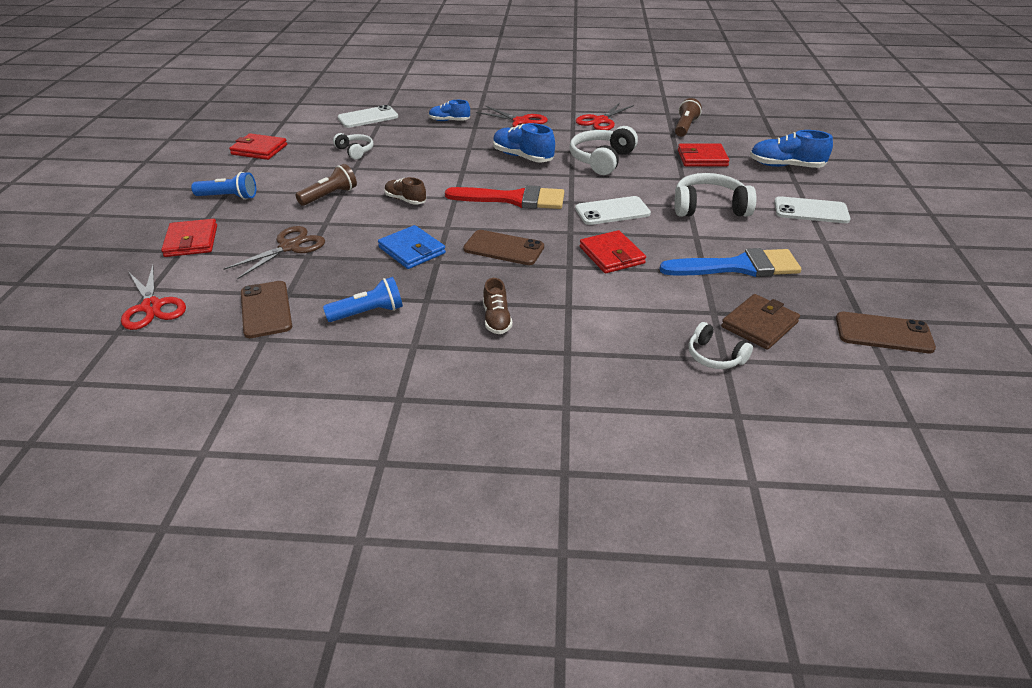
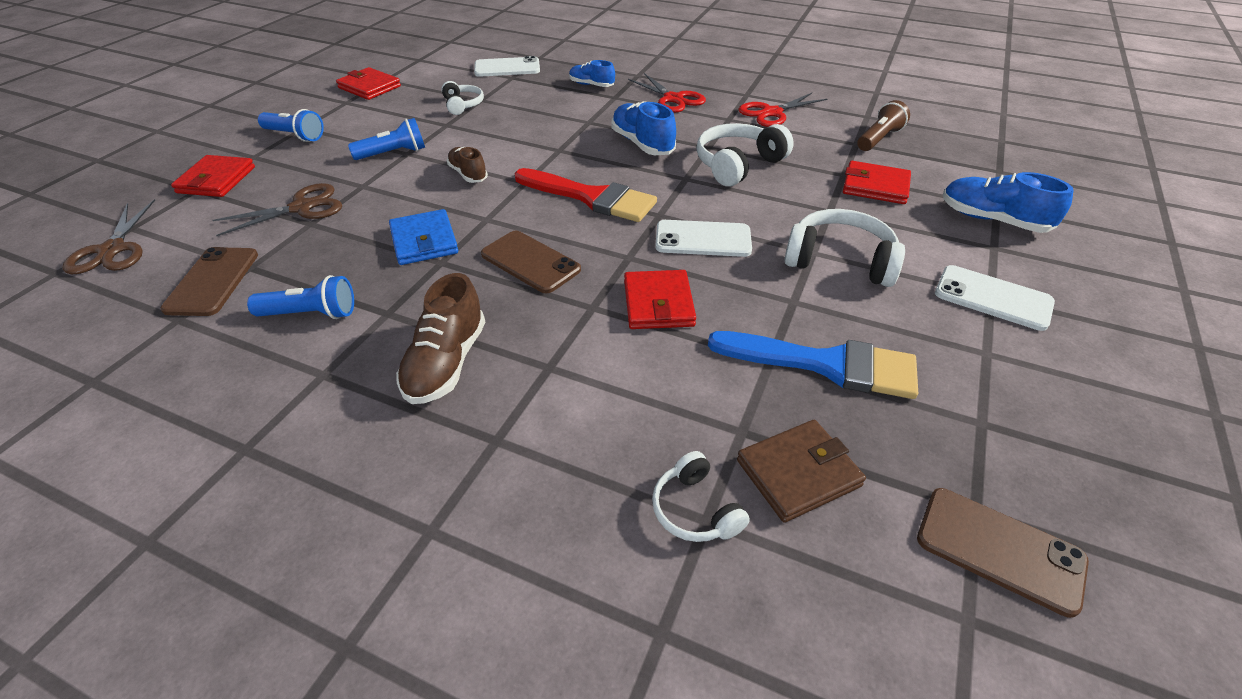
camera: 20 degrees right, 5 degrees up
(152, 307) = (112, 250): red scissors -> brown scissors
(329, 196) = (393, 153): brown flashlight -> blue flashlight
(496, 319) = (446, 363): brown shoe -> brown shoe, size x1.58

